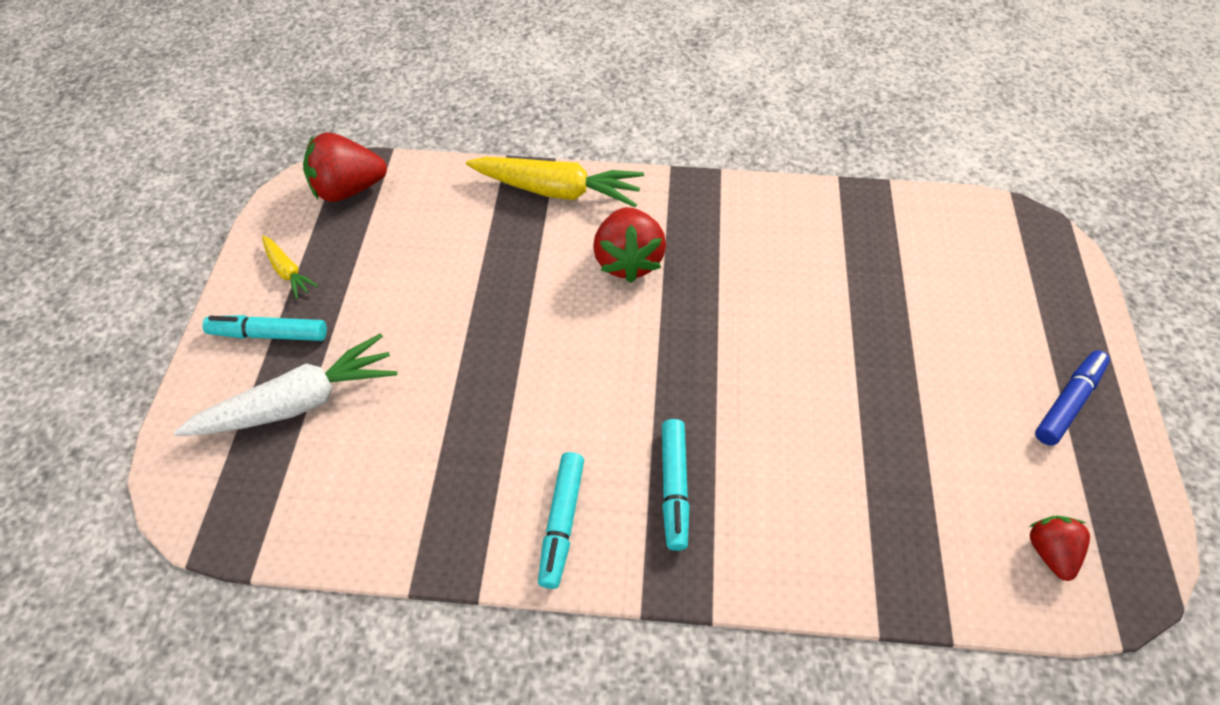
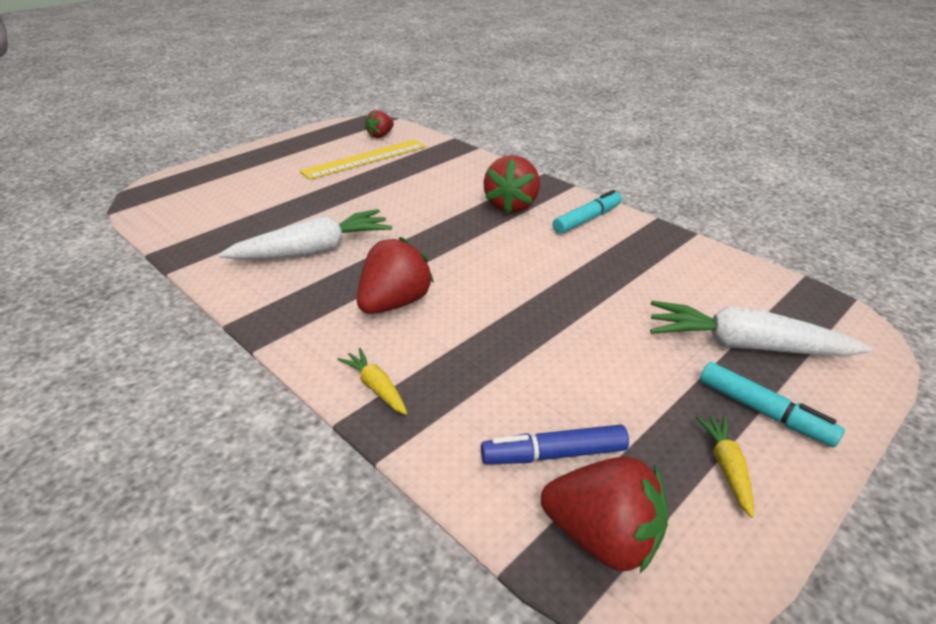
camera: 140 degrees left, 20 degrees down
(557, 190) = (376, 387): yellow carrot -> yellow carrot, size x0.49
(674, 487) = (511, 205): turquoise marker -> red strawberry
(772, 270) = (313, 250): none -> white carrot
(968, 464) = (364, 159): none -> yellow ruler
(1068, 402) = (287, 153): blue marker -> blue marker (553, 454)

